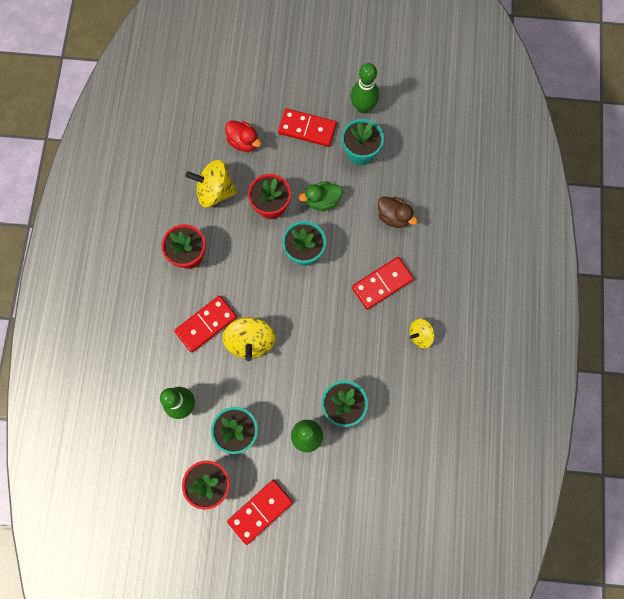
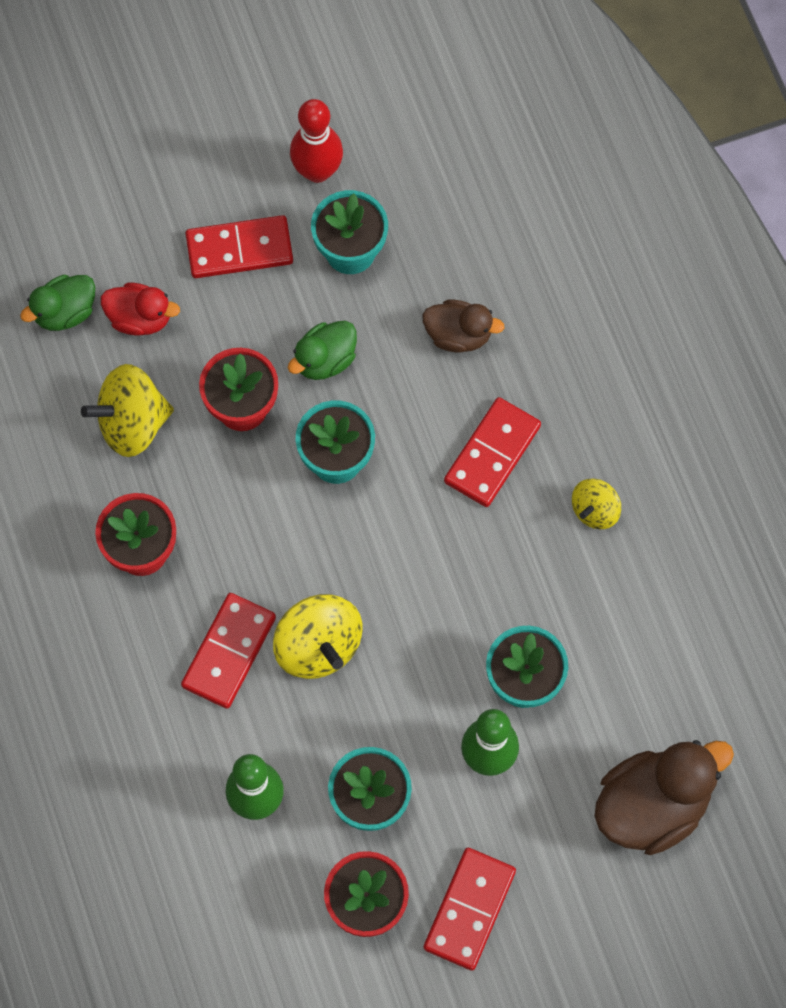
camera: 25 degrees left, 5 degrees down
(210, 124) = (65, 312): none -> green duck
(363, 107) = (317, 171): green bowling pin -> red bowling pin
(377, 502) = (652, 806): none -> brown duck

